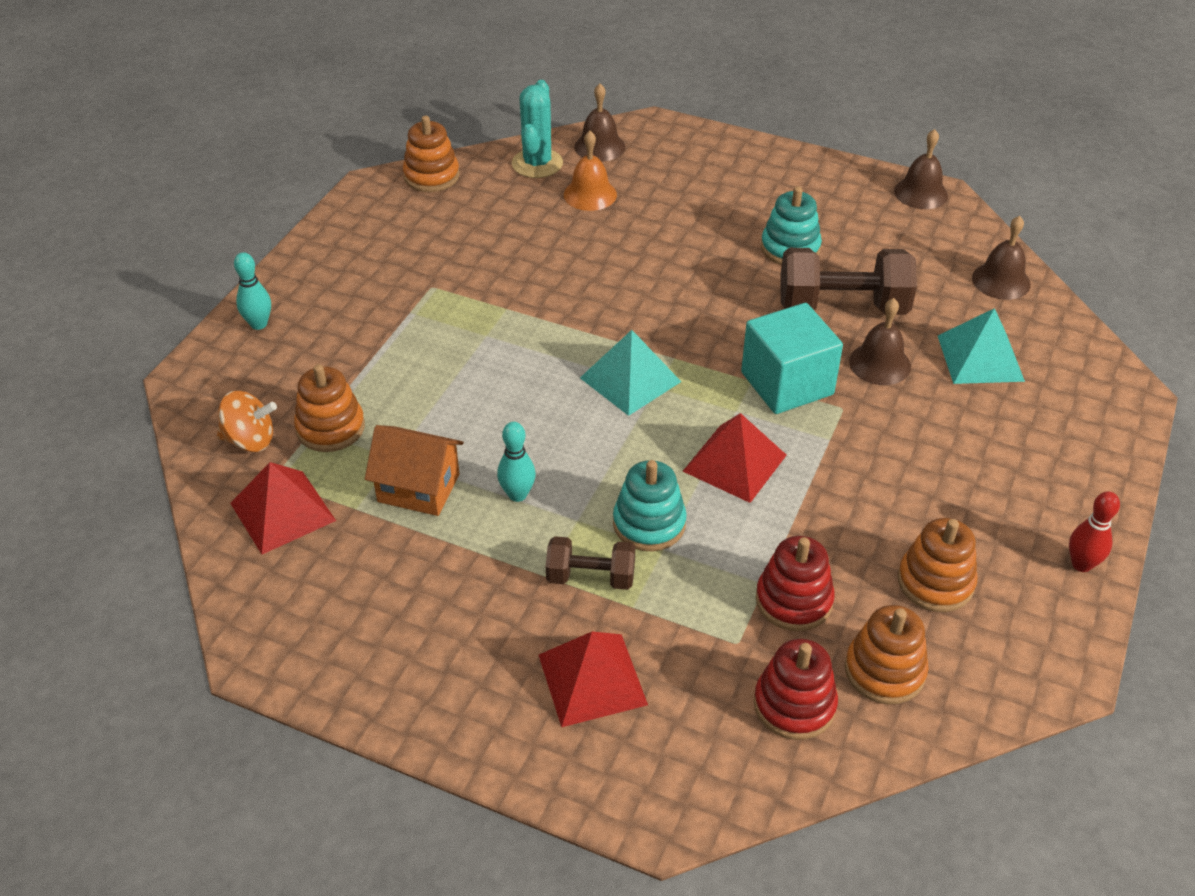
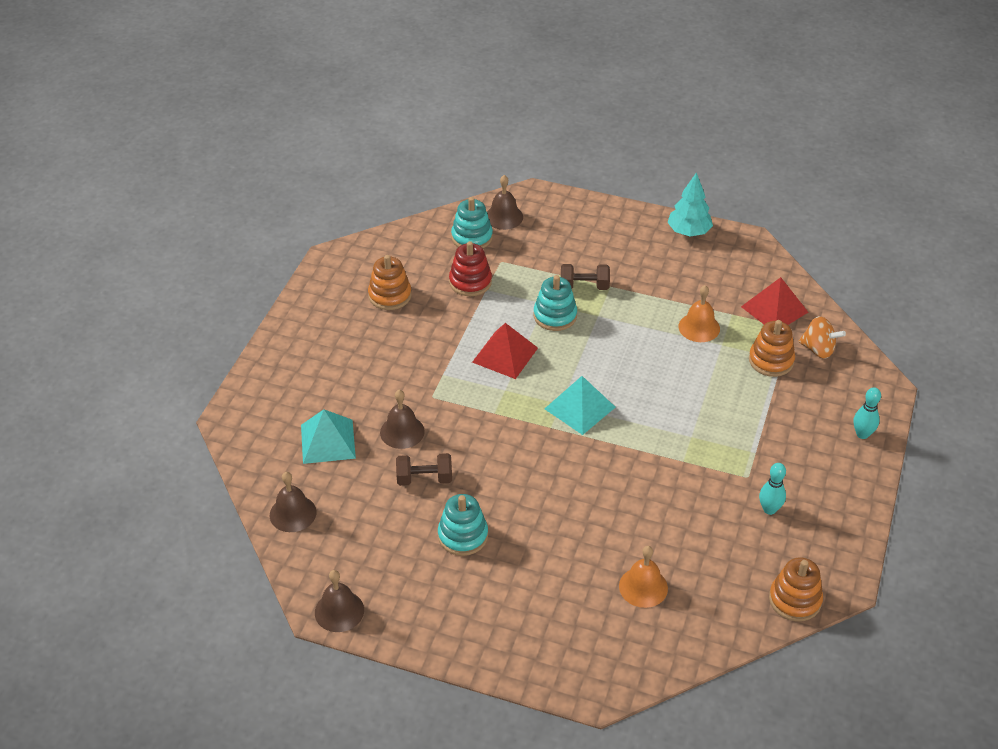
camera: 175 degrees right, 0 degrees up
(250, 440) = (818, 349): orange spinning top -> orange spinning top turned 150 degrees counterclockwise
(364, 687) = (688, 232): none -> turquoise tree
(418, 488) = (699, 327): orange house -> orange bell
(517, 494) = (637, 327): turquoise bowling pin -> turquoise bowling pin (769, 509)
(537, 163) = (701, 624): turquoise cactus -> none
(592, 679) = (575, 241): red pyramid -> none
(599, 146) = (646, 654): brown bell -> brown bell (504, 217)
(787, 383) = (469, 412): turquoise cube -> none
(794, 705) = (472, 237): red stacking toy -> turquoise stacking toy
(842, 307) = (424, 478): brown dumbbell -> brown dumbbell, size x0.56
(884, 671) = (424, 254): orange stacking toy -> none
(1081, 564) = (303, 310): red bowling pin -> none

